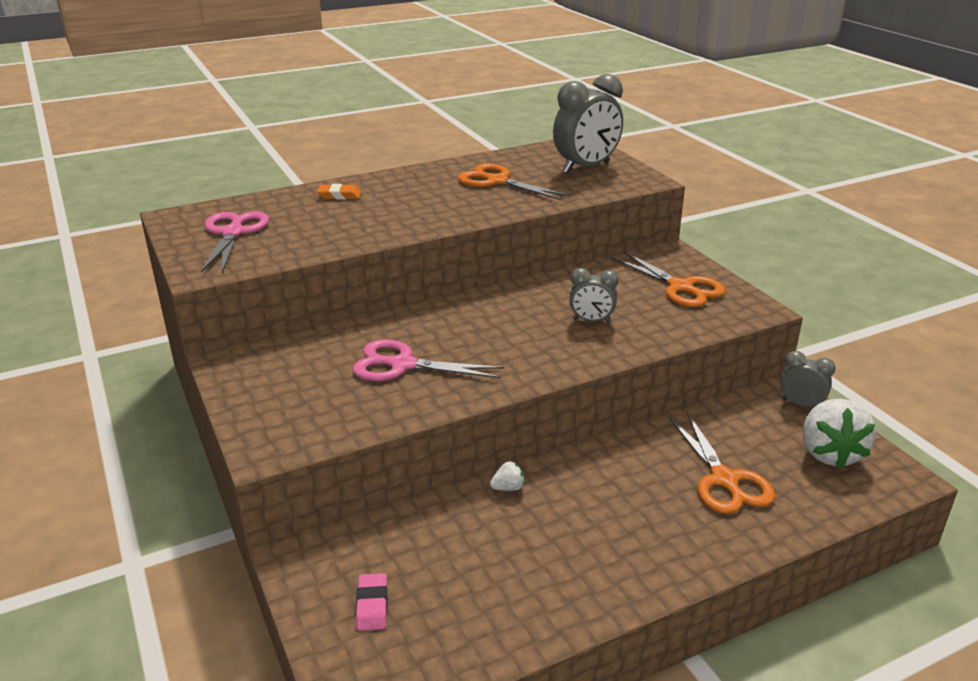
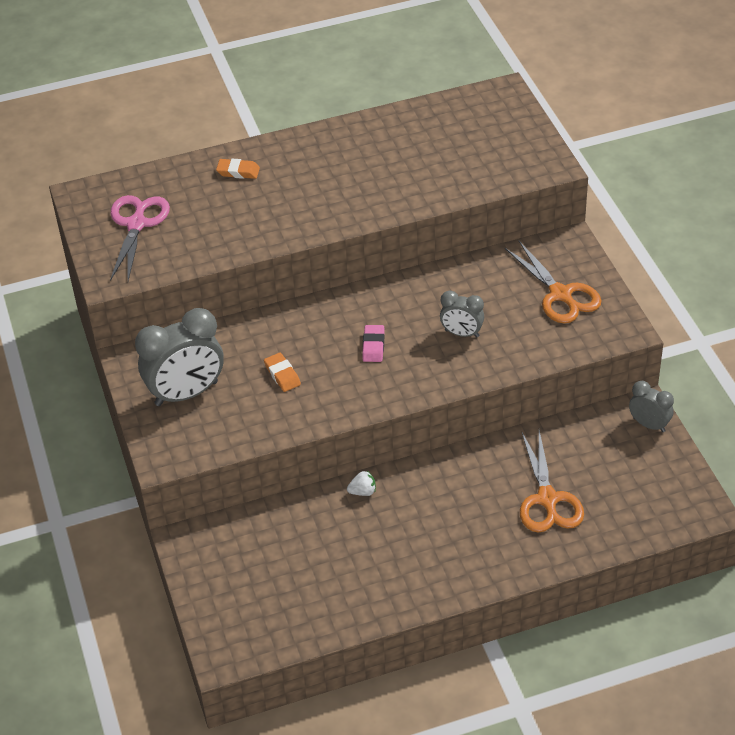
camera: 10 degrees right, 15 degrees up
(372, 605) = (241, 585): pink eraser -> pink eraser (373, 346)
(403, 365) = (282, 375): pink scissors -> orange eraser
(497, 181) = (398, 158): orange scissors -> none
(586, 167) = (495, 138): grey clock -> grey clock (186, 393)
(829, 453) = (651, 480): white strawberry -> none

